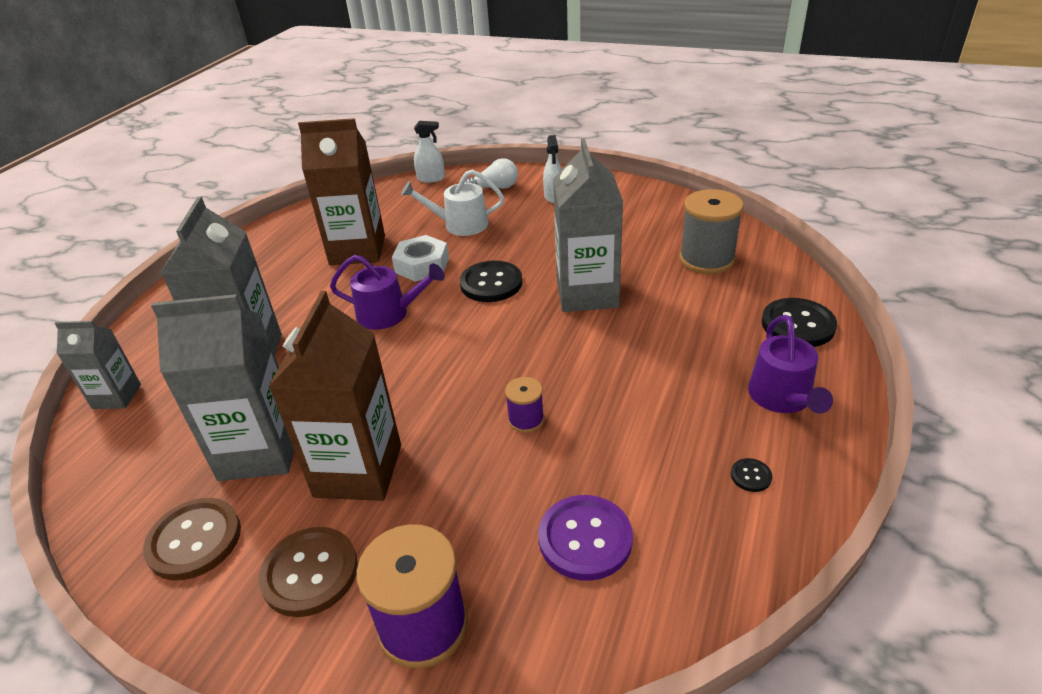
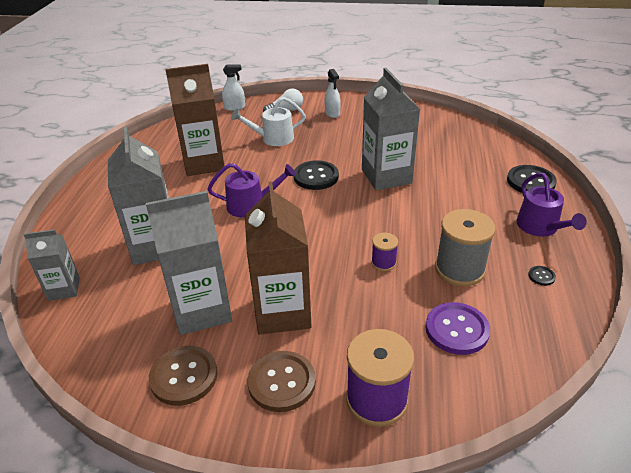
camera: 15 degrees left, 0 degrees up
(422, 265) = (258, 169): white nut -> none
(706, 259) = (456, 146): grey spool -> grey spool (459, 269)

